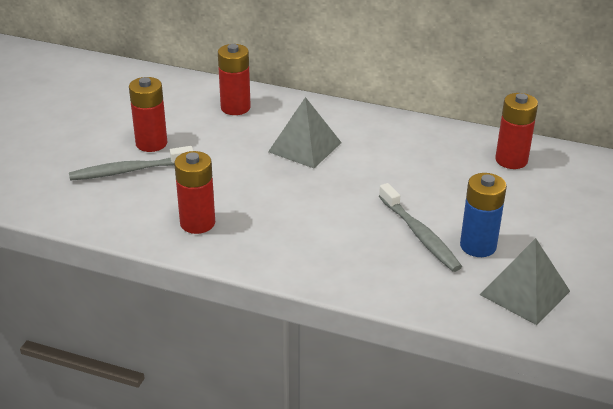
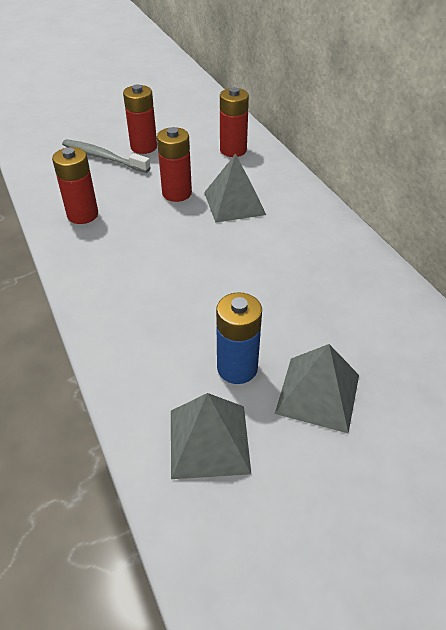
camera: 45 degrees right, 10 degrees up
(419, 234) = (207, 324): grey toothbrush -> none
(511, 160) = (388, 314): red battery -> red battery (177, 193)
(540, 228) = (318, 393): none -> grey pyramid

